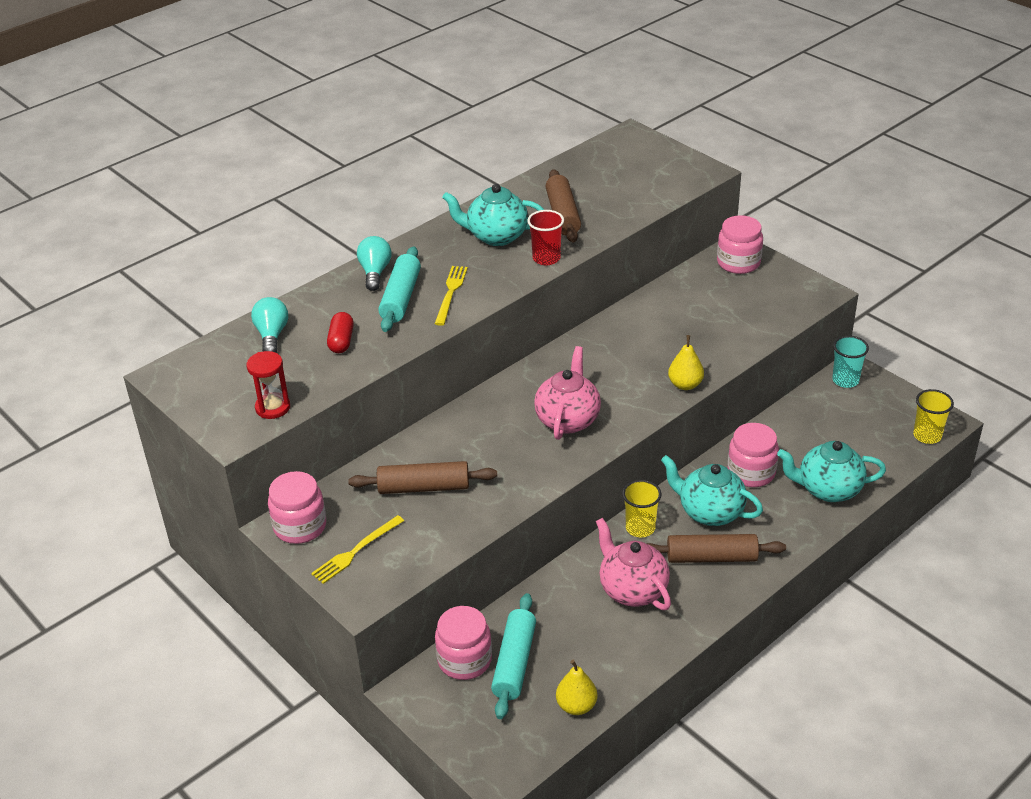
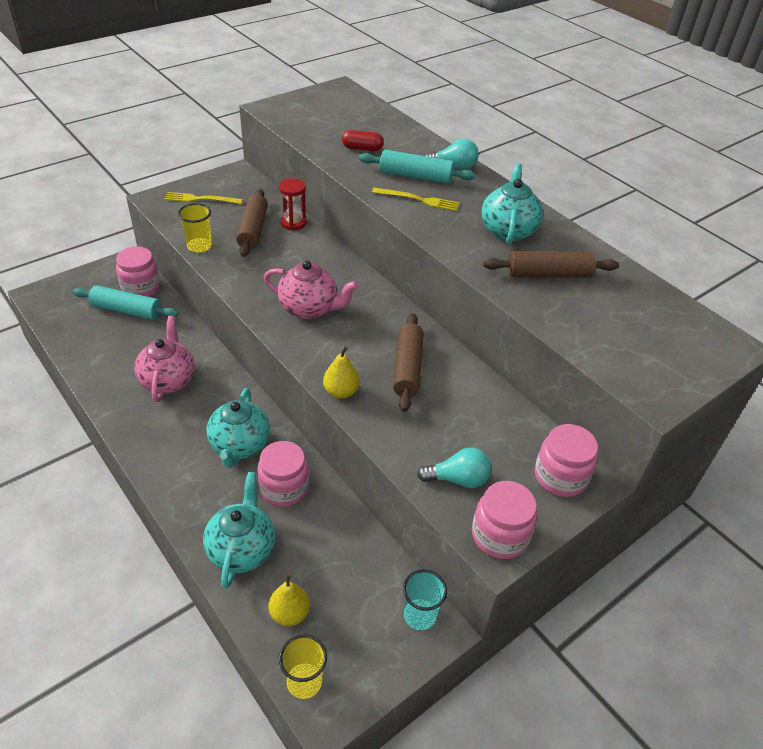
camera: 90 degrees right, 5 degrees up
(272, 335) = (377, 123): turquoise light bulb -> turquoise light bulb (458, 479)
(273, 408) = (292, 121): red hourglass -> red hourglass (293, 223)
(300, 526) = (234, 179): pink jar -> pink jar (499, 535)
(356, 551) = (200, 199): yellow fork -> yellow fork turned 45 degrees counterclockwise
(546, 258) = (468, 256): red cup -> none
(576, 706) = (72, 336): yellow pear -> yellow pear (290, 613)
(632, 590) = (168, 380): pink teapot -> pink teapot turned 60 degrees counterclockwise
(640, 528) = (236, 395): yellow cup -> yellow cup (199, 246)
(709, 512) = (240, 446): turquoise teapot -> turquoise teapot turned 150 degrees clockwise
(711, 557) = (184, 437): brown rolling pin -> brown rolling pin (407, 368)

